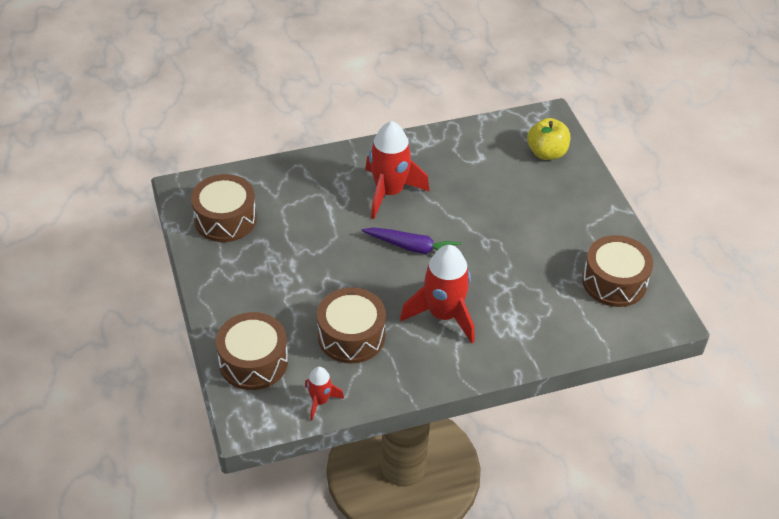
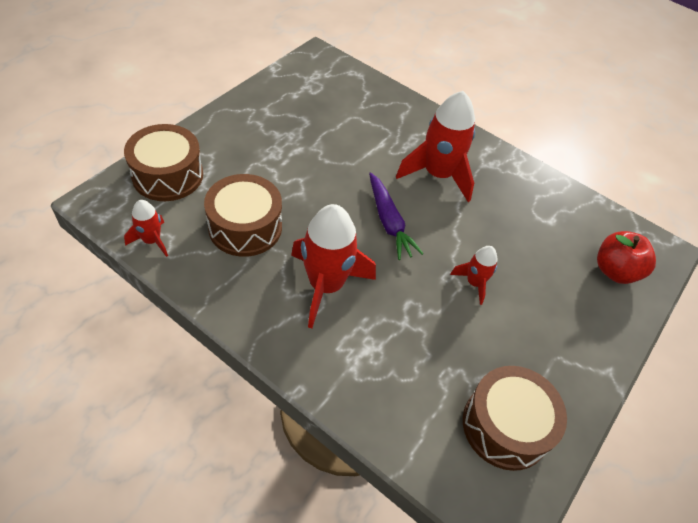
camera: 50 degrees right, 5 degrees up
(225, 219) = (309, 90): brown drum -> none
(502, 232) = (474, 283): none -> red rocket
(546, 153) = (615, 271): yellow apple -> red apple

